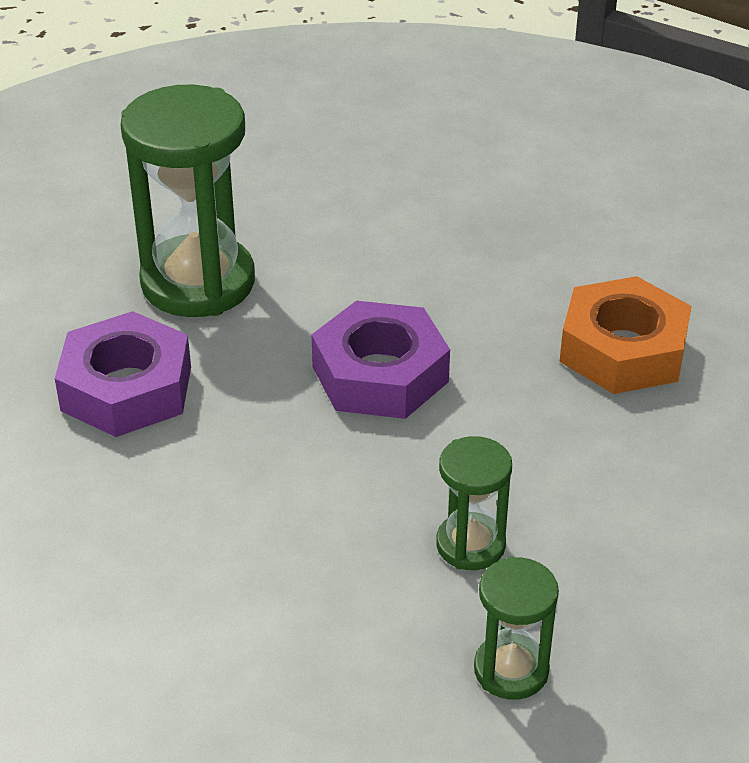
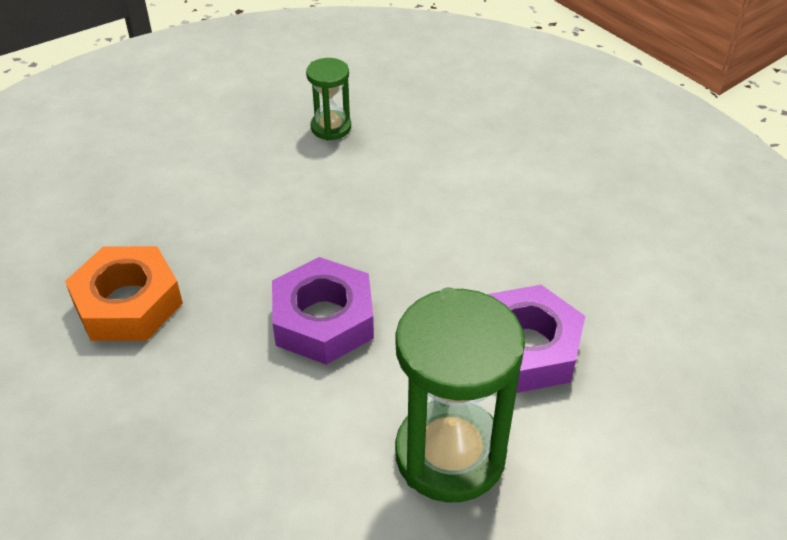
camera: 165 degrees left, 5 degrees up
(470, 545) = (319, 189): green hourglass -> none

